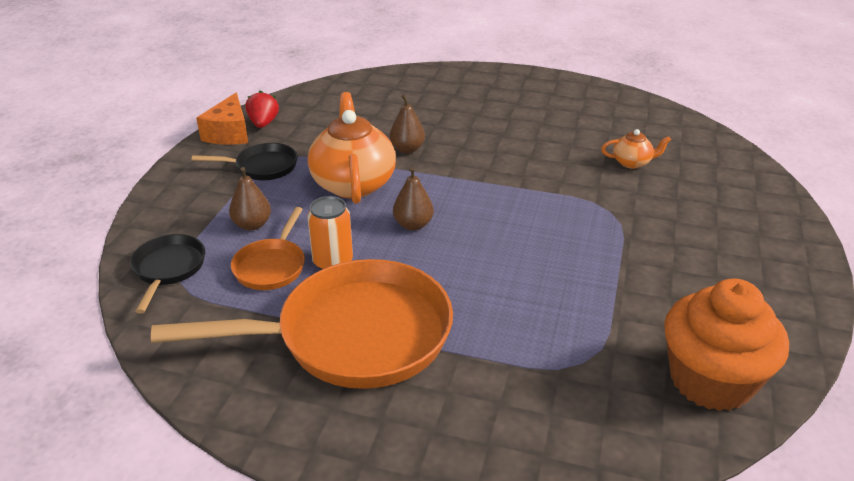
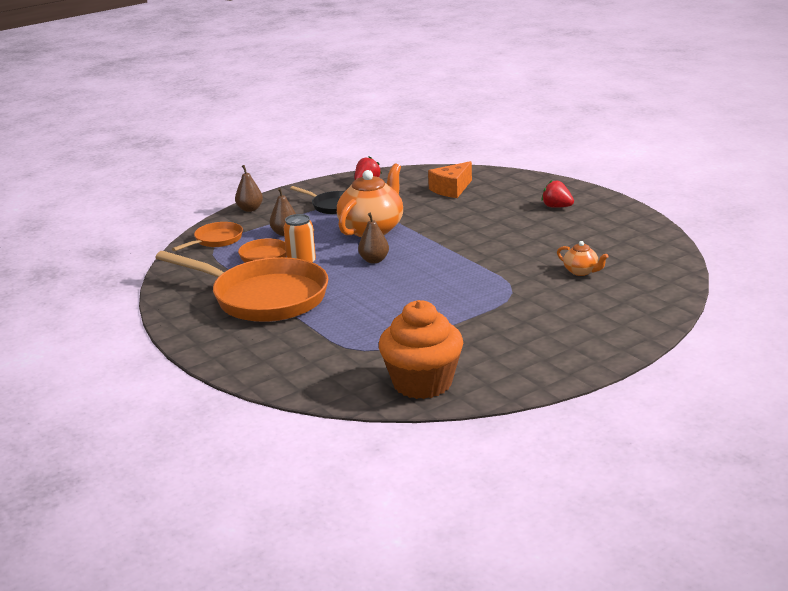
camera: 40 degrees right, 10 degrees down
(168, 269) = (216, 240): black pan -> orange pan
(229, 133) = (339, 182): orange cheese -> orange cheese (451, 189)
(407, 149) = (435, 220): brown pear -> brown pear (250, 209)
(501, 96) = (557, 207): none -> red strawberry

